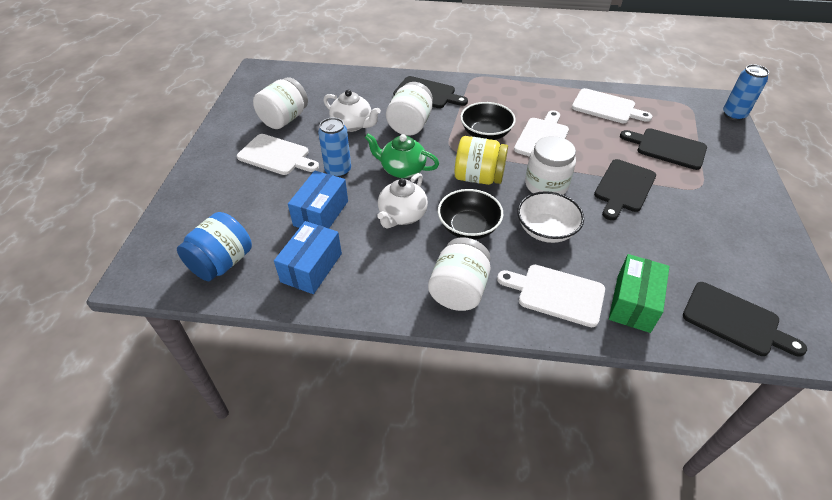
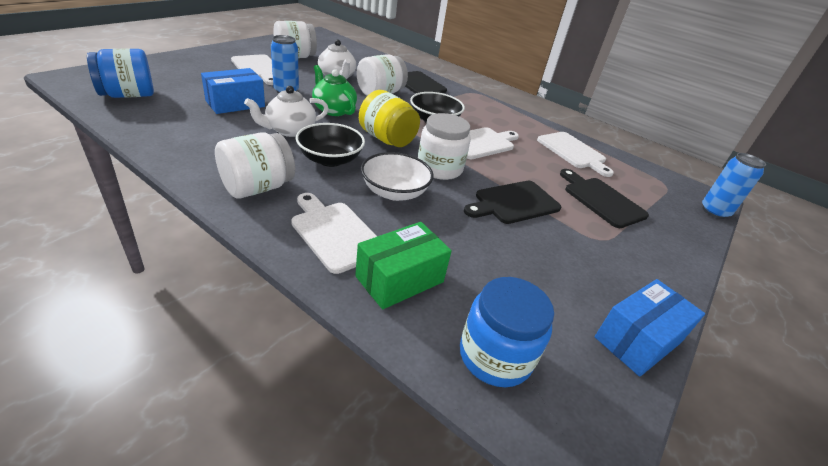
camera: 25 degrees right, 10 degrees down
(311, 267) = (177, 124): blue box -> blue box (638, 340)
(735, 320) = (495, 356): black cutting board -> blue jar

